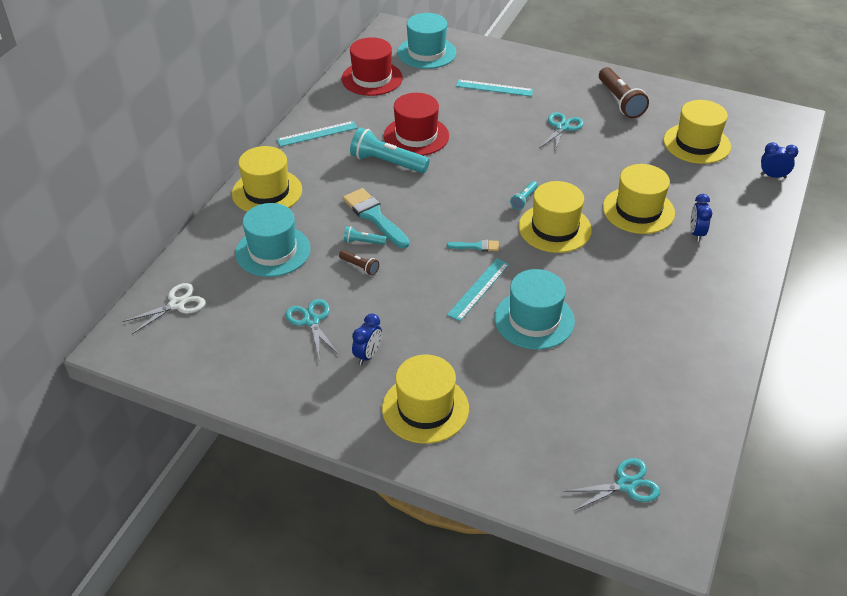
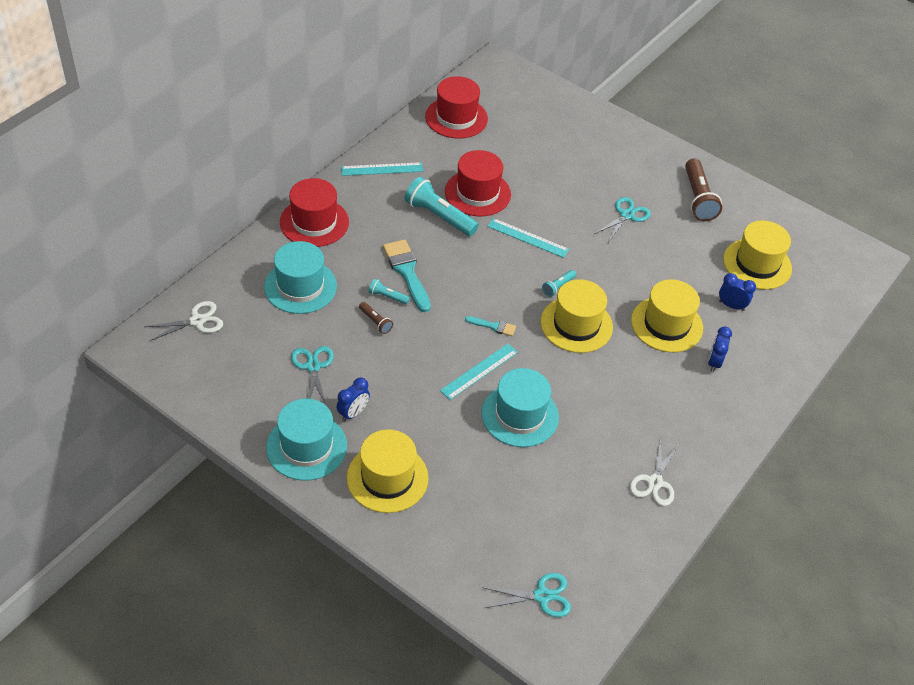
camera: 10 degrees right, 5 degrees up
(267, 192) = (314, 222): yellow hat -> red hat
(426, 52) = (521, 99): turquoise hat -> turquoise hat (306, 446)
(494, 88) = (575, 155): turquoise ruler -> turquoise ruler (528, 238)
(688, 351) = (654, 482): none -> white scissors
(773, 176) = (820, 318): blue clock -> blue clock (731, 305)

